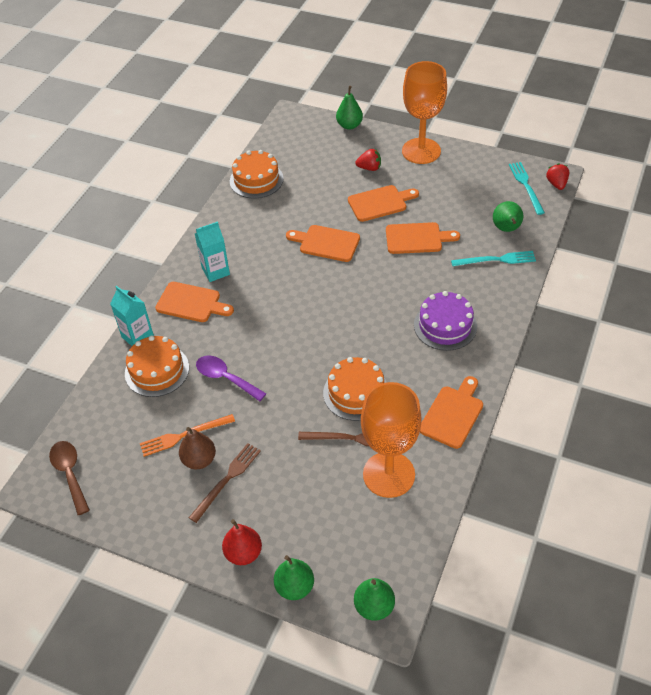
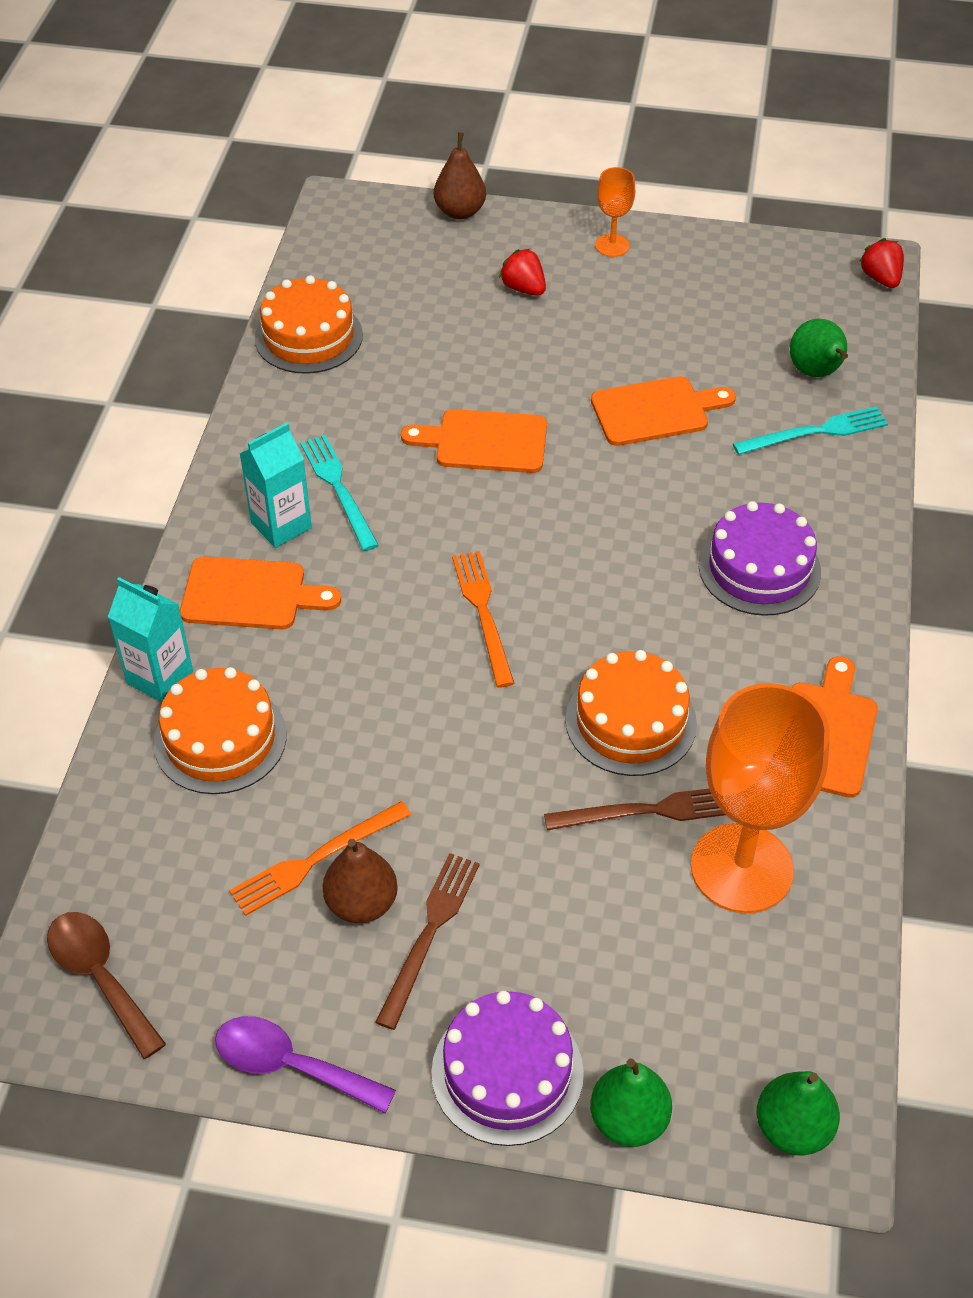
camera: 15 degrees left, 0 degrees up
(225, 378) = (365, 732): purple spoon -> purple spoon (290, 1065)
(243, 553) = (507, 1072): red pear -> purple cake
(300, 328) = (483, 613): none -> orange fork
(349, 125) = (460, 212): green pear -> brown pear
(369, 168) = (523, 288): red strawberry -> red strawberry turned 120 degrees counterclockwise
(380, 203) = (564, 352): orange cutting board -> none
(421, 151) = (612, 245): orange goblet -> orange goblet, size x0.46
(526, 186) = (826, 289): turquoise fork -> turquoise fork (338, 488)

